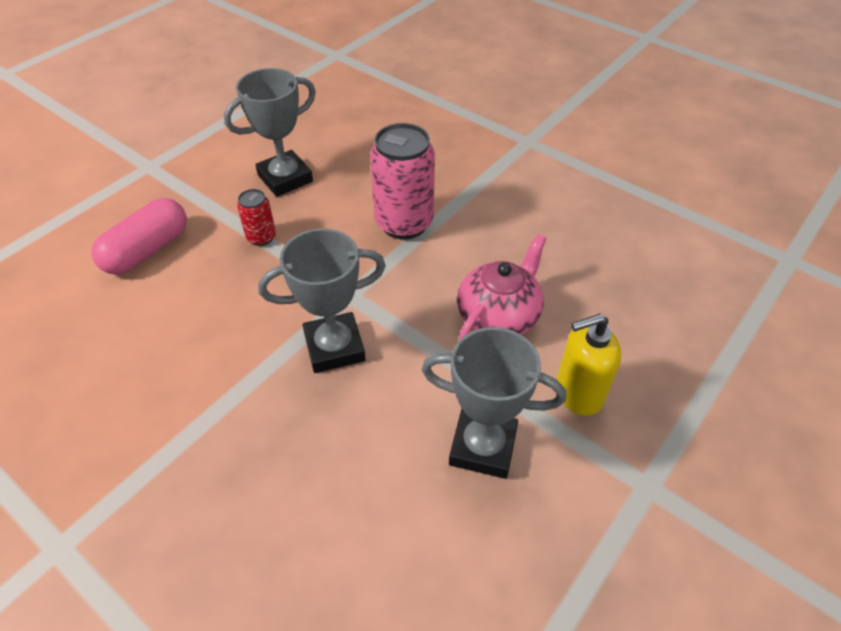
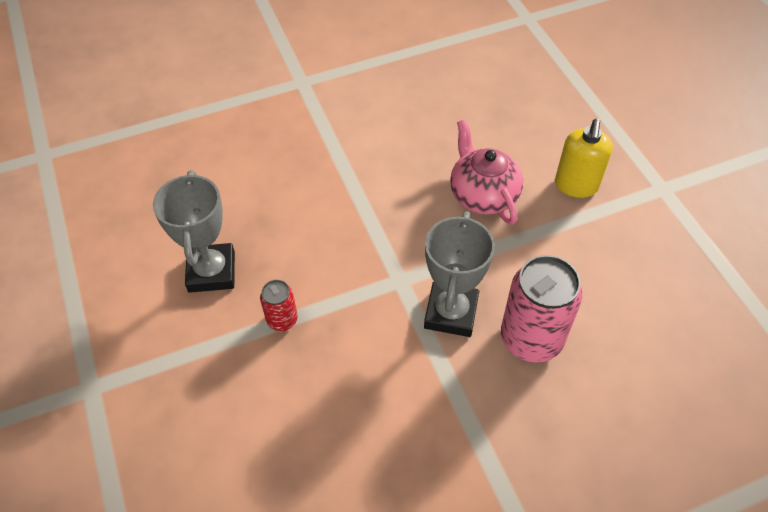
camera: 60 degrees left, 5 degrees up
(147, 250) = (230, 424): pink capsule -> none
(404, 223) = (341, 208): pink can -> pink can (531, 339)
(483, 447) = (593, 259): grey trophy -> none

